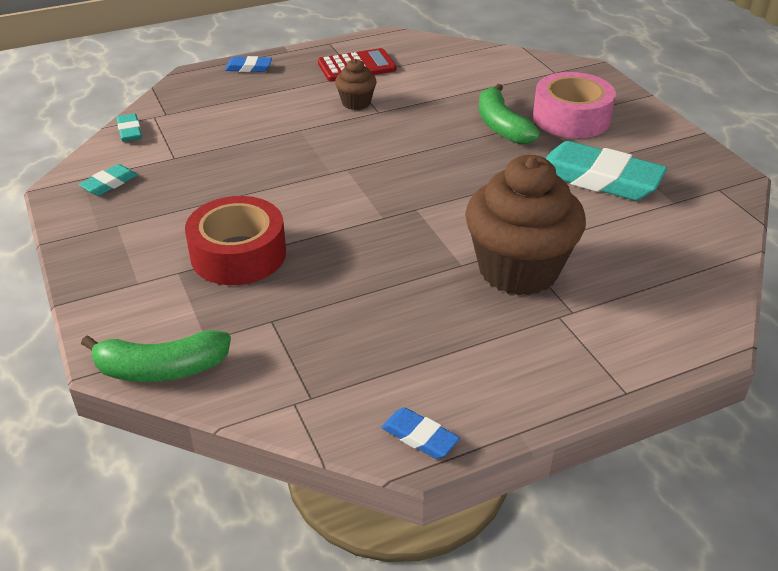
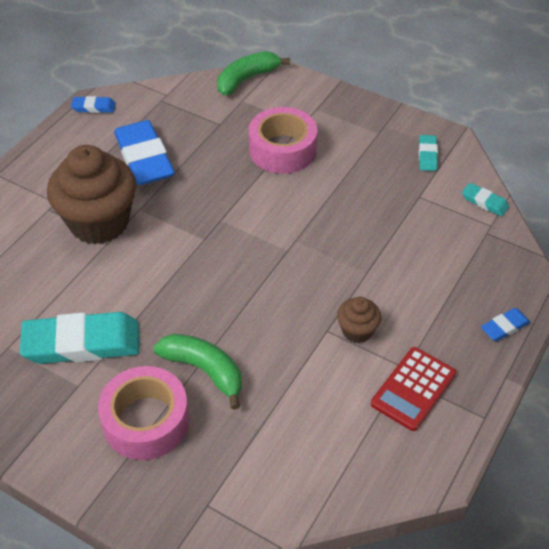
camera: 145 degrees right, 10 degrees up
(238, 254) = (282, 150): red tape -> pink tape
(408, 320) = (144, 158): none -> blue eraser

